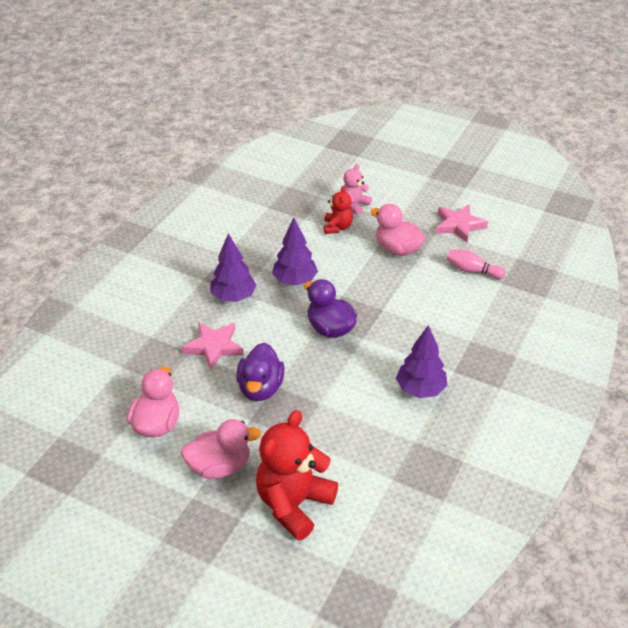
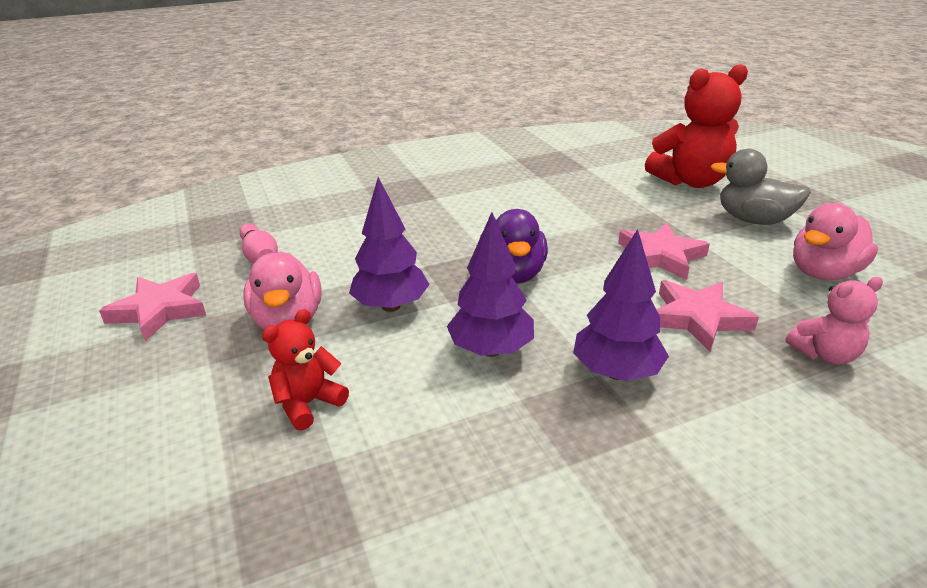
camera: 140 degrees left, 10 degrees down
(220, 466) = (753, 220): pink duck -> grey duck
(260, 388) = (660, 256): purple duck -> pink star
(354, 205) = (213, 432): pink teddy bear -> pink teddy bear (825, 354)
(420, 389) = (487, 198): purple tree -> purple tree (391, 306)

